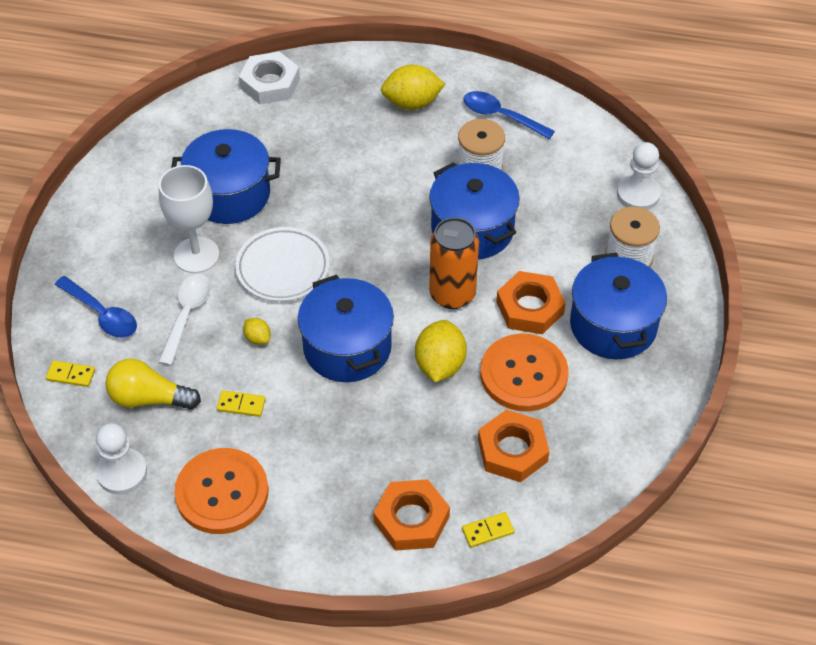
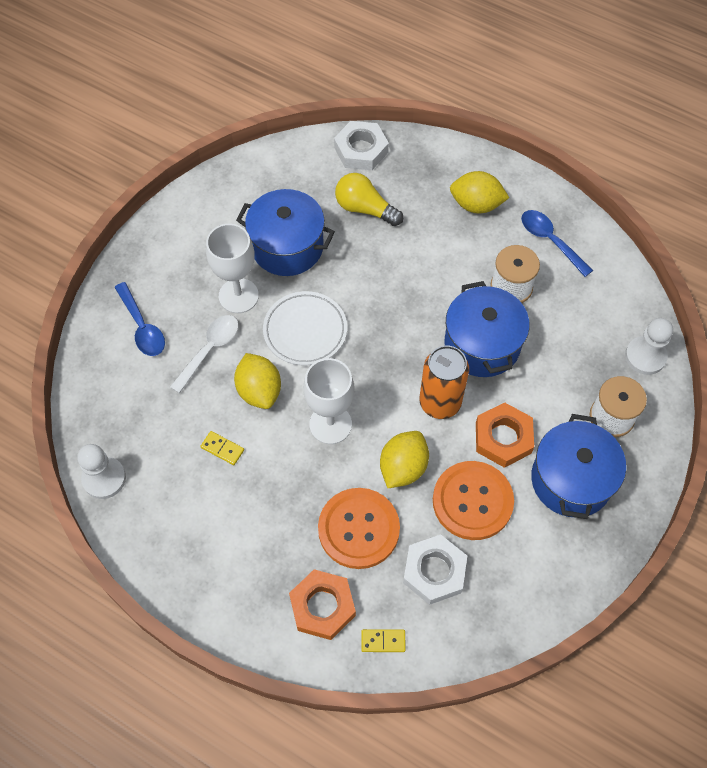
camera: 20 degrees right, 10 degrees up
(71, 375) = (97, 375): yellow domino -> none
(149, 398) = (150, 417): yellow light bulb -> yellow light bulb (365, 209)
(222, 492) = (176, 525): orange button -> orange button (358, 529)
(257, 338) = (259, 390): yellow lemon -> yellow lemon, size x2.02
(347, 347) = (330, 424): blue pot -> white goblet
(512, 450) = (434, 571): orange nut -> white nut

